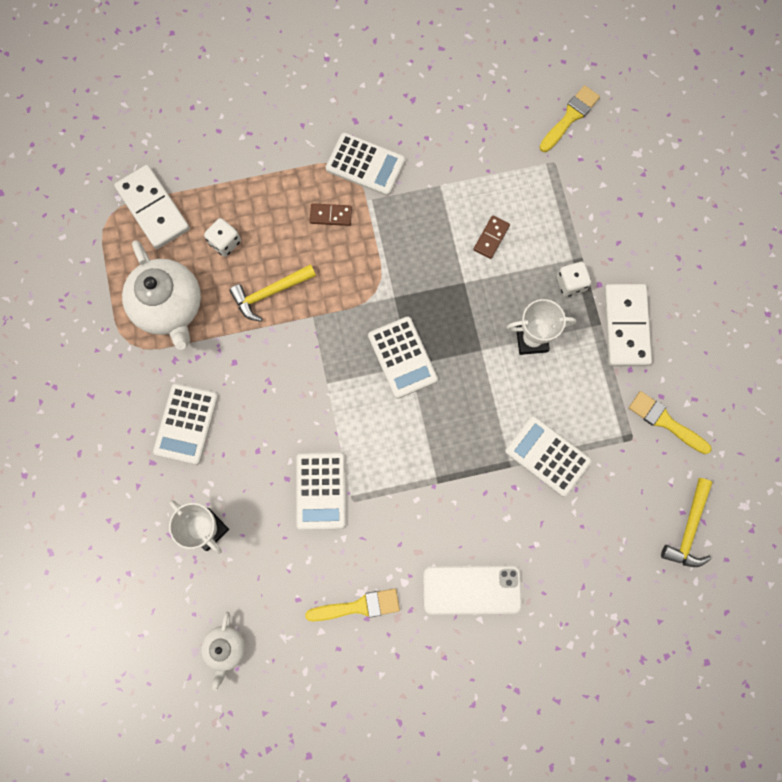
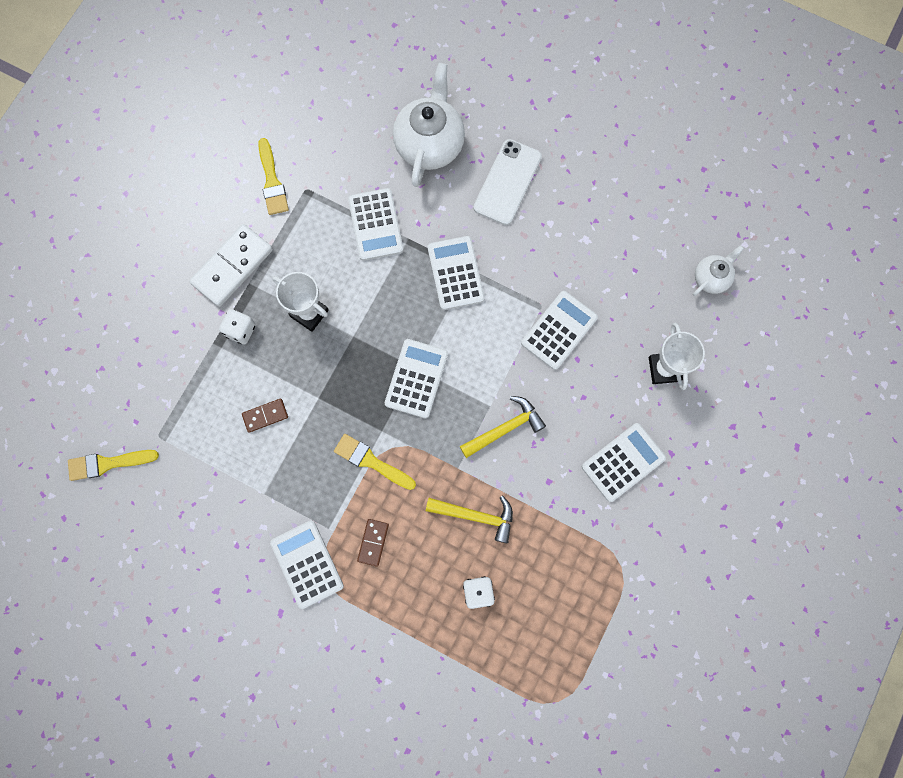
camera: 140 degrees left, 0 degrees up
(153, 209) = (515, 676): white domino -> none
(169, 307) = (566, 572): white teapot -> white teapot (429, 144)
(331, 215) = (373, 542): brown domino -> brown domino turned 60 degrees clockwise
(358, 606) = (595, 232): yellow brush -> yellow brush (371, 461)
(445, 469) = (456, 273): none -> white calculator
(472, 590) = (507, 182): white phone -> white phone turned 75 degrees clockwise
(689, 529) = (326, 105): yellow hammer -> yellow hammer (505, 428)

